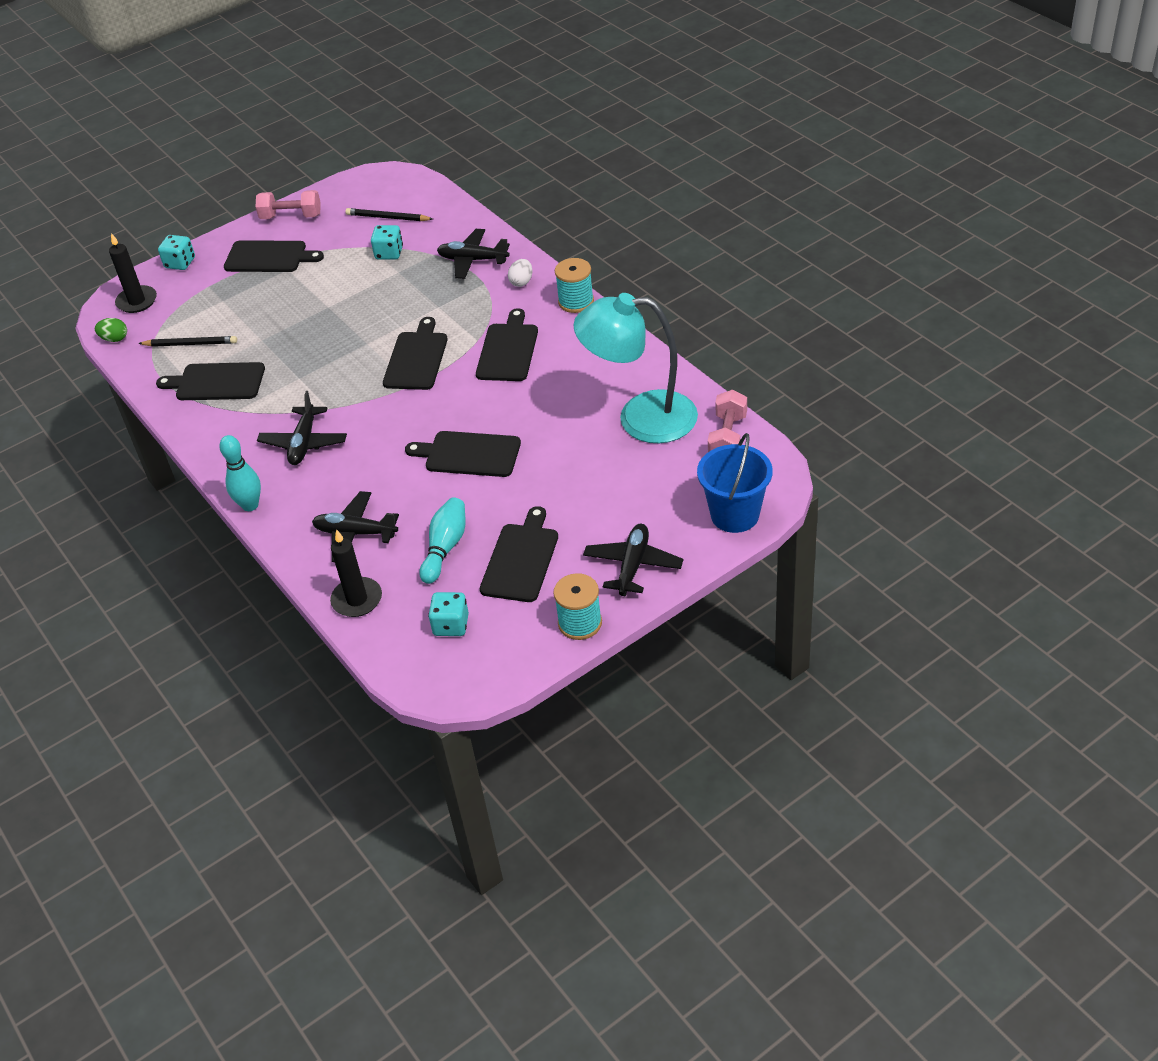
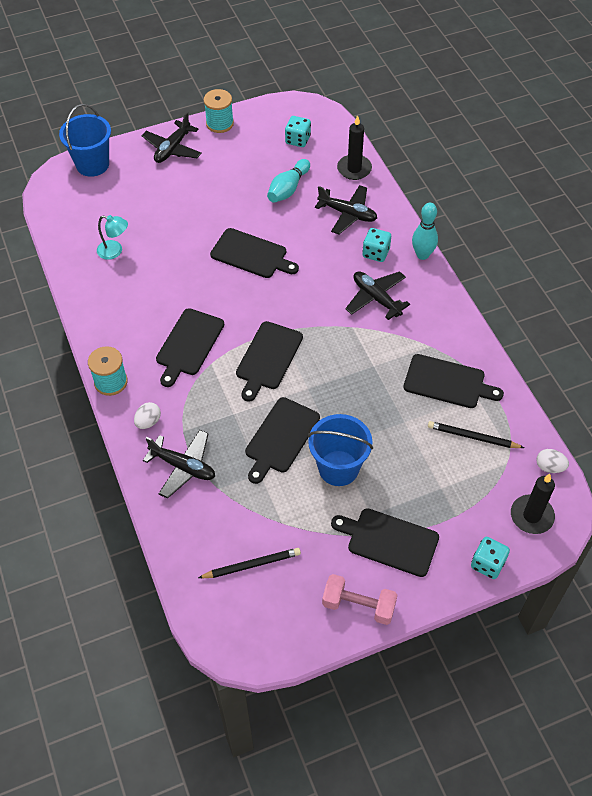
camera: 170 degrees left, 10 degrees up
(115, 339) = (549, 467): green egg -> white egg
(304, 443) = (376, 298): black plane -> black plane turned 60 degrees counterclockwise
(323, 292) = (338, 468): none -> blue bucket
(388, 217) = (251, 565): black pencil -> black pencil turned 45 degrees counterclockwise
(389, 253) = (262, 505): turquoise dice -> turquoise dice (376, 253)
(521, 559) = (241, 169): black cutting board -> black cutting board (280, 438)
(641, 418) = (115, 251): turquoise lamp -> turquoise lamp, size x0.42
(727, 437) = (64, 219): pink dumbbell -> none

